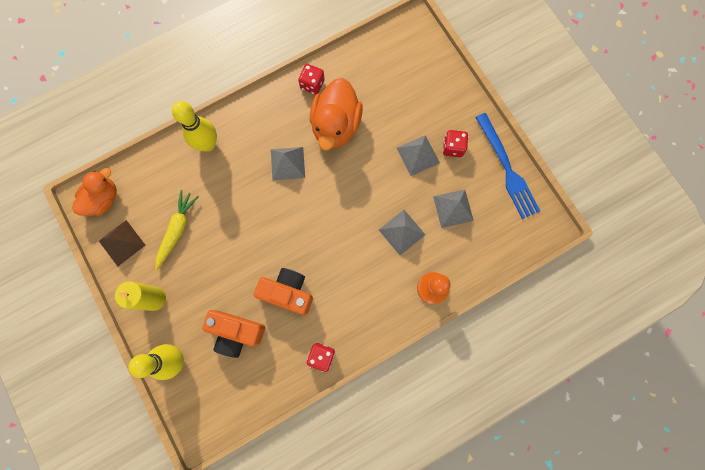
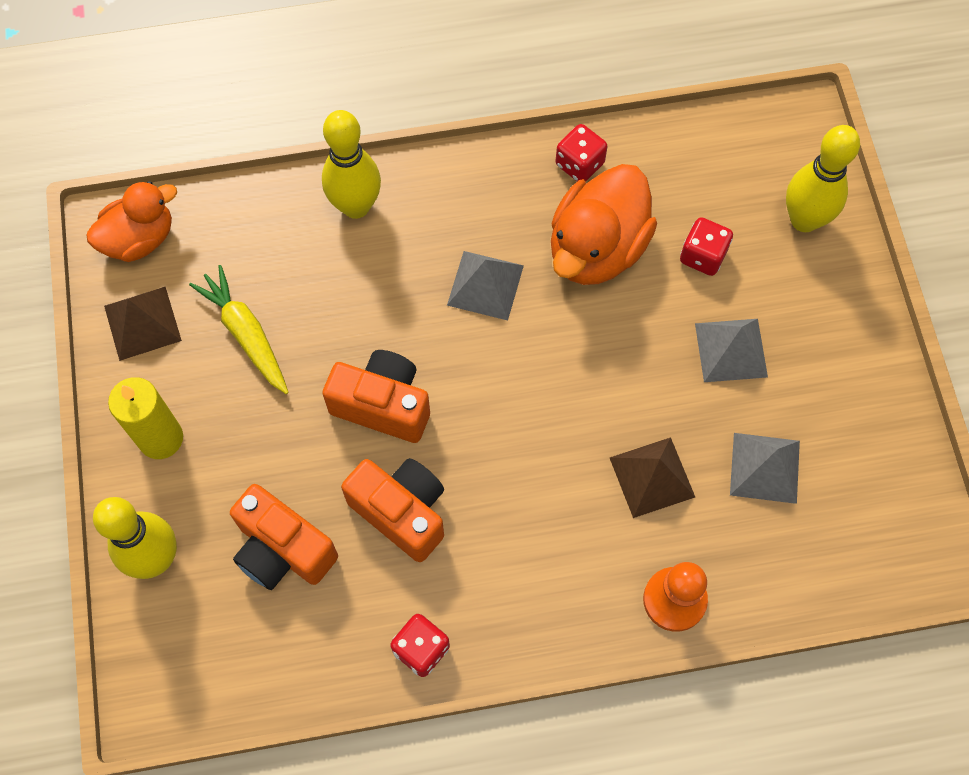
camera: 20 degrees right, 10 degrees down
(177, 230) = (246, 334): yellow carrot -> yellow carrot turned 75 degrees counterclockwise
(259, 242) = (383, 405): none -> orange camera
(402, 232) = (652, 477): grey pyramid -> brown pyramid
(431, 77) = (804, 220): none -> yellow bowling pin
(453, 147) = (802, 358): red dice -> red dice (702, 256)
(507, 169) = (894, 431): blue fork -> none

